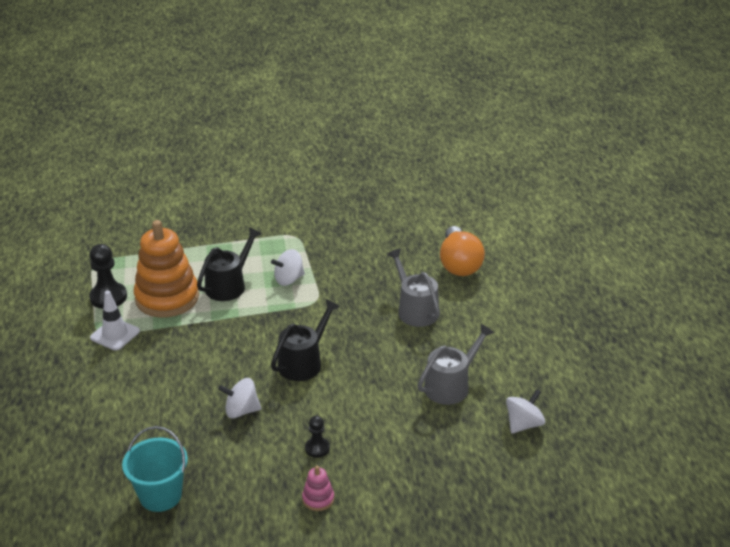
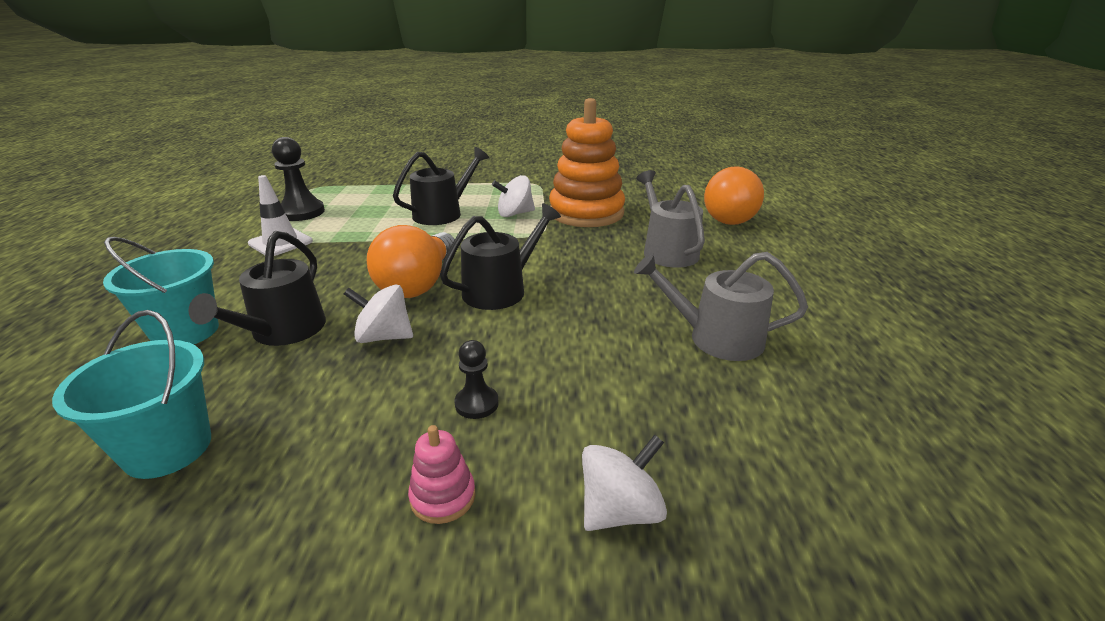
camera: 10 degrees right, 5 degrees down
(108, 423) = (185, 332): none -> turquoise bucket
(167, 298) = (366, 218): orange stacking toy -> orange stacking toy (586, 213)
(173, 415) = (283, 331): none -> black watering can
(243, 364) = (418, 284): none -> orange light bulb
(450, 386) = (716, 338): grey watering can -> grey watering can turned 135 degrees counterclockwise
(523, 424) = (853, 408): white spinning top -> white spinning top (620, 510)

